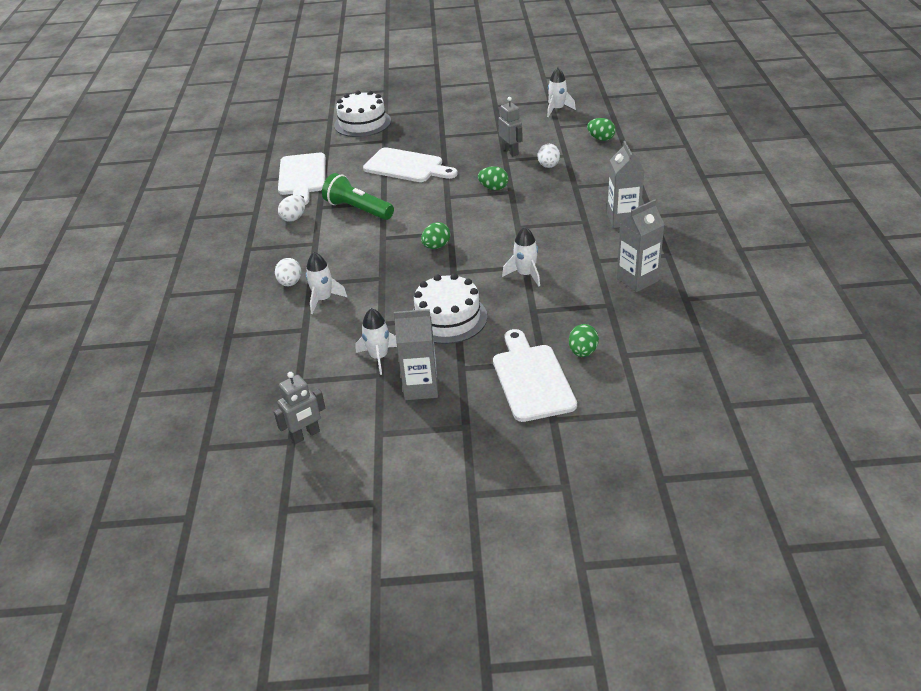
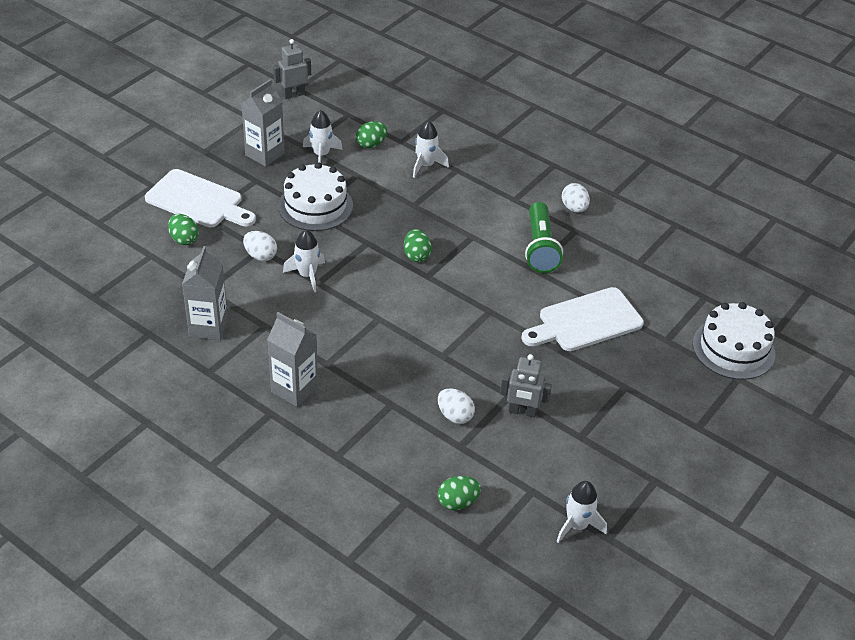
camera: 125 degrees right, 5 degrees up
(290, 283) = (471, 161): white egg -> white egg (260, 256)
(302, 177) = (650, 248): white cutting board -> none
(305, 435) = (293, 94): grey robot -> grey robot turned 60 degrees clockwise
(358, 209) = (540, 248): green flashlight -> green flashlight turned 105 degrees clockwise
(493, 188) = (464, 349): green egg -> green egg (371, 144)

